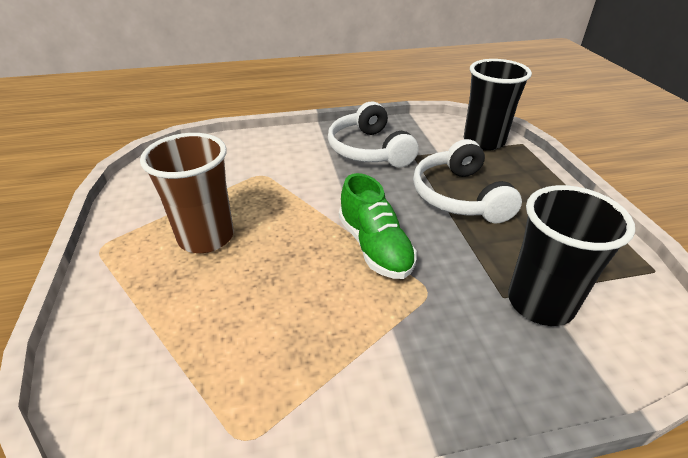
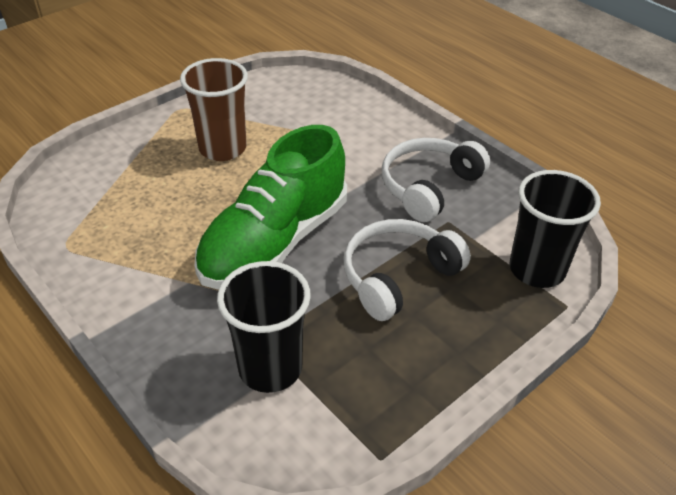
camera: 60 degrees right, 5 degrees up
(375, 247) = (275, 242): green shoe -> green shoe, size x1.70

